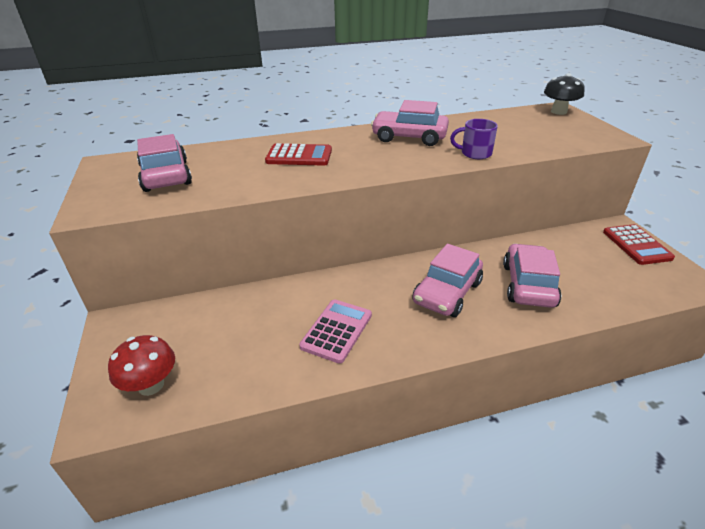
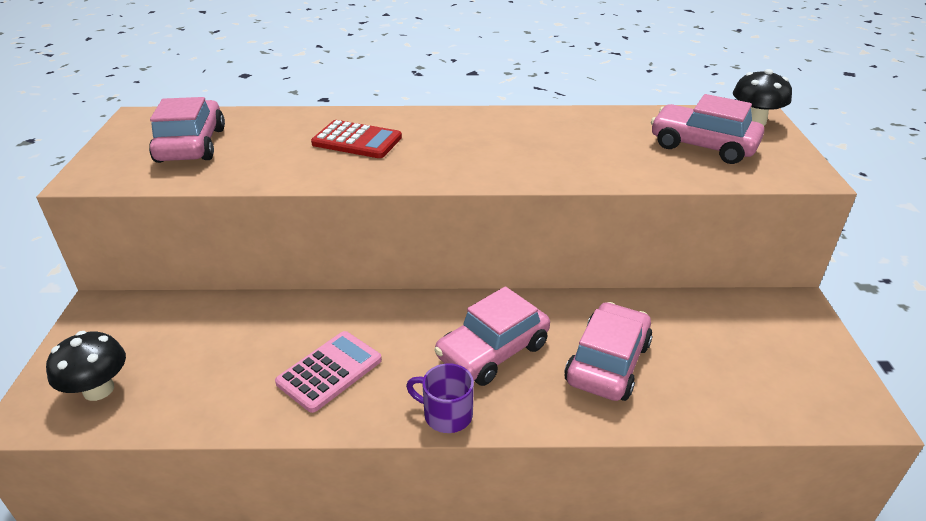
camera: 15 degrees right, 0 degrees up
(151, 385) = (99, 389): red mushroom -> black mushroom
(409, 137) = (513, 133): pink car -> pink car (702, 145)
(475, 153) = (582, 170): purple mug -> purple mug (446, 414)
(636, 245) = (805, 336): red calculator -> none

